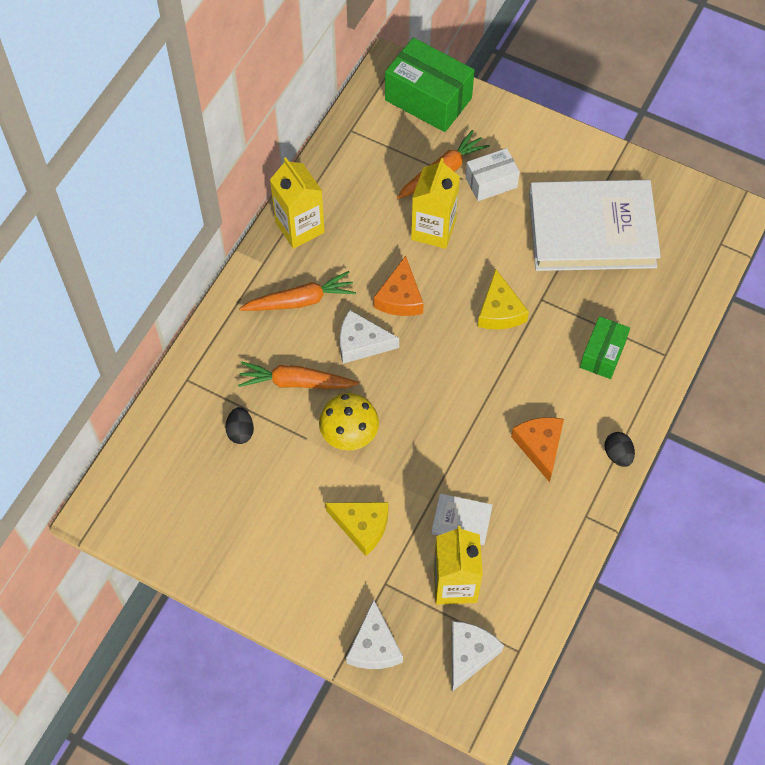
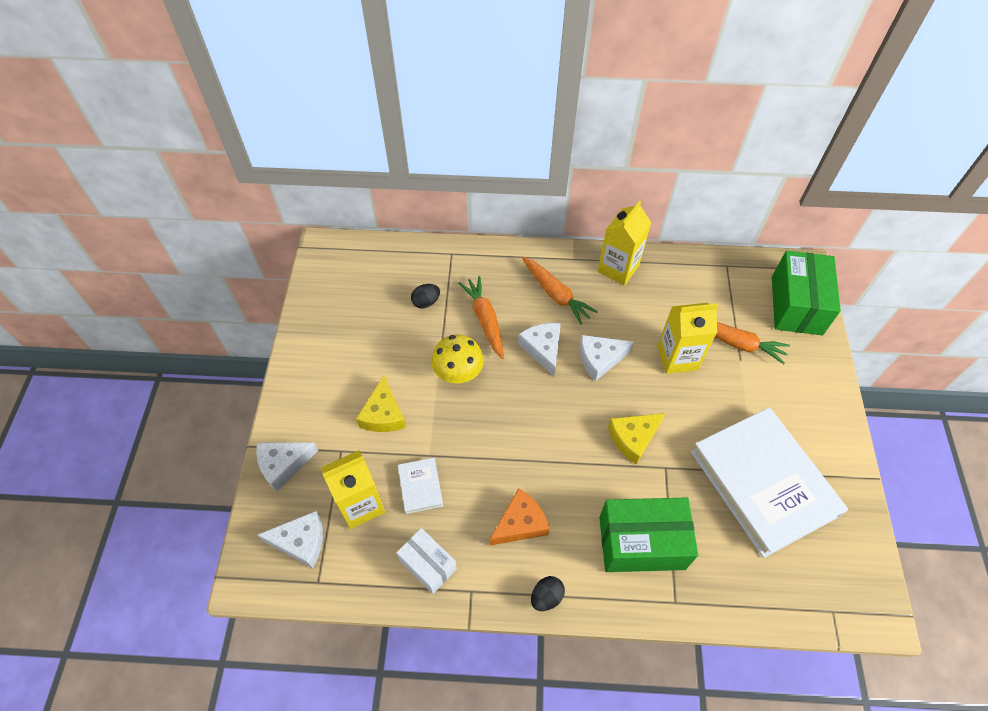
camera: 65 degrees right, 5 degrees down
(400, 297) = (600, 359): orange cheese -> white cheese
(491, 182) = (752, 382): white box -> white box (428, 565)
(602, 354) = (641, 543): green box -> green box, size x1.70

